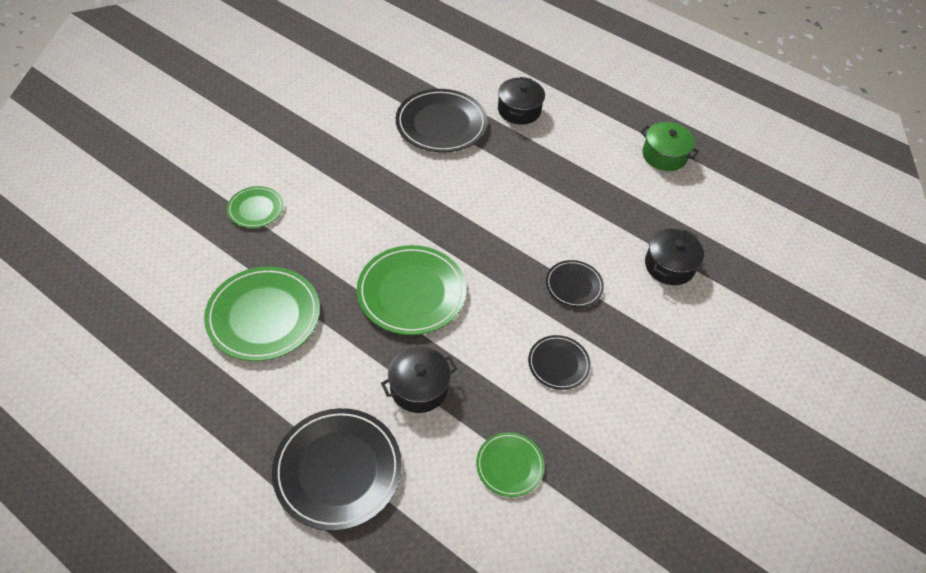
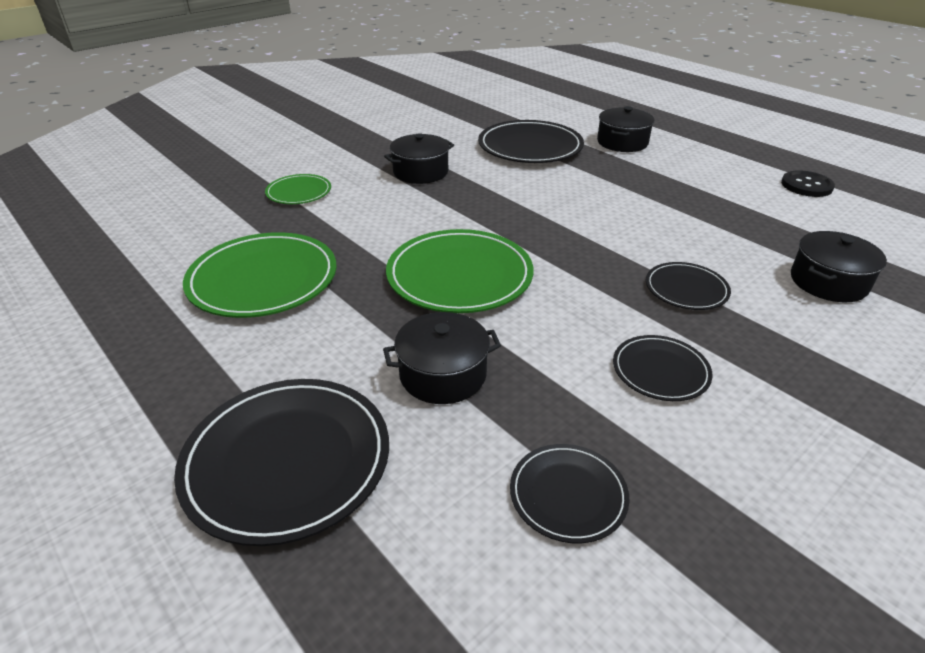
camera: 15 degrees right, 15 degrees down
(353, 170) = (420, 172): none -> black pot
(509, 465) = (568, 495): green plate -> black plate
(664, 155) = (806, 185): green pot -> black button

